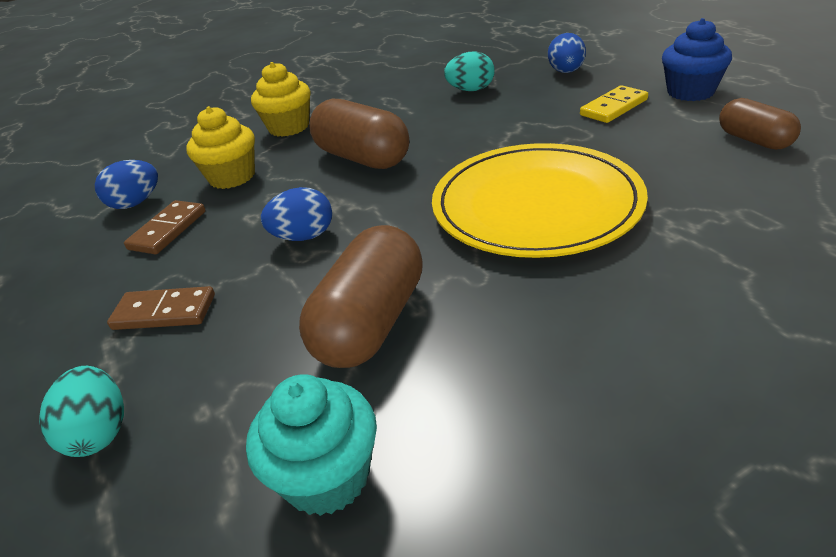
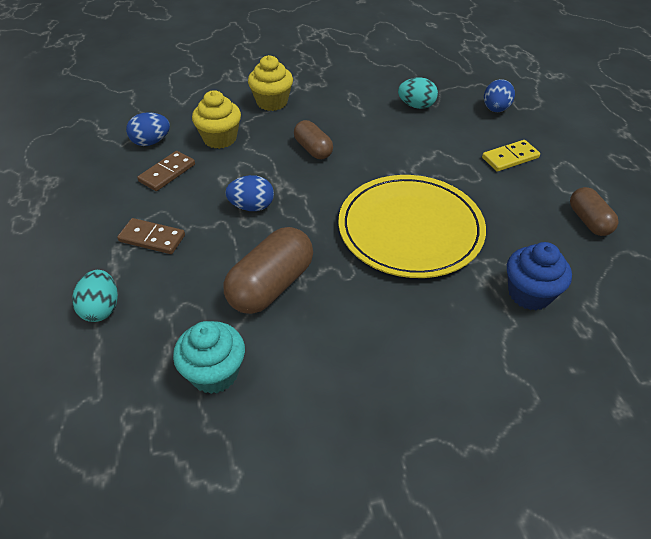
camera: 10 degrees right, 10 degrees up
(362, 158) = (313, 149): brown capsule -> brown capsule, size x0.61
(690, 92) = (574, 160): blue cupcake -> blue cupcake (529, 293)

